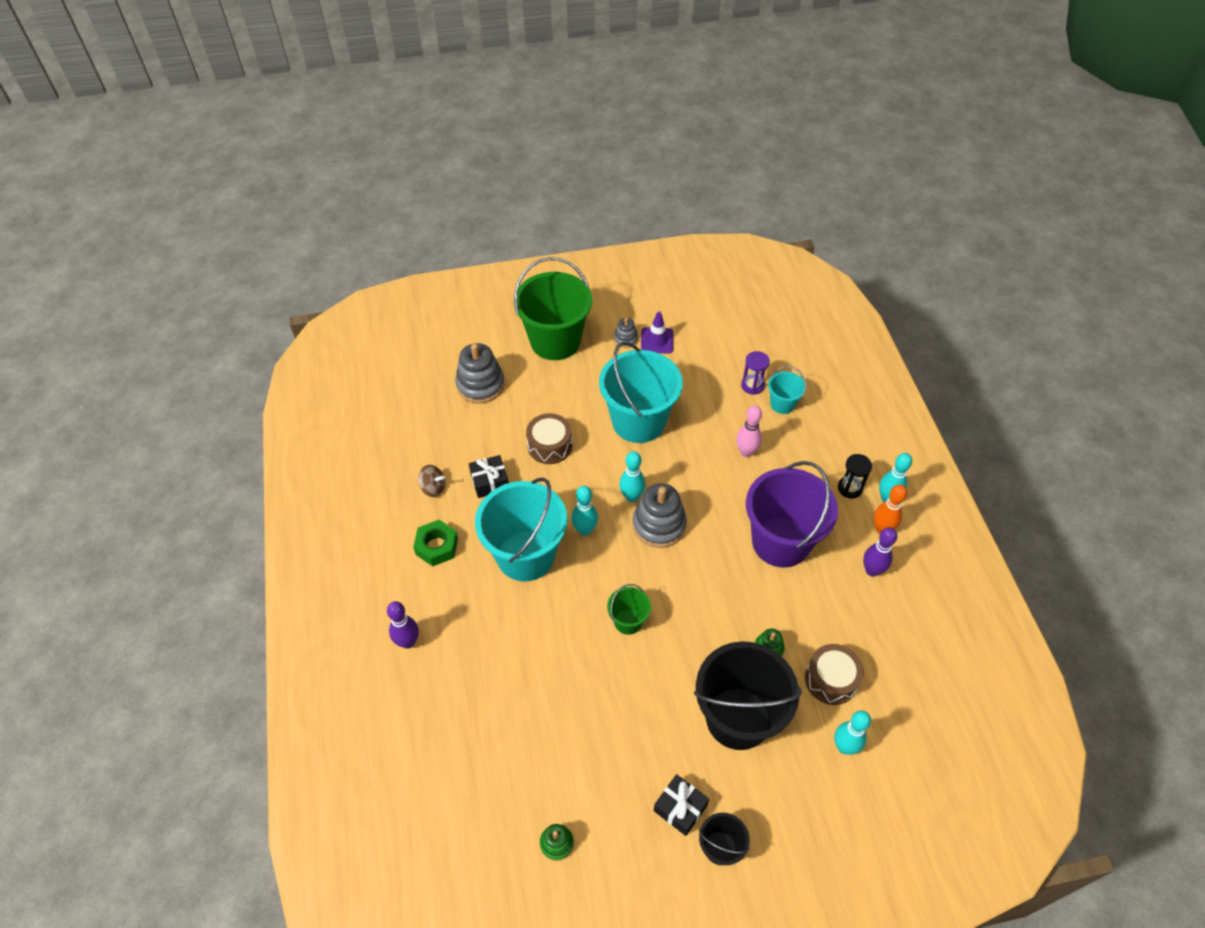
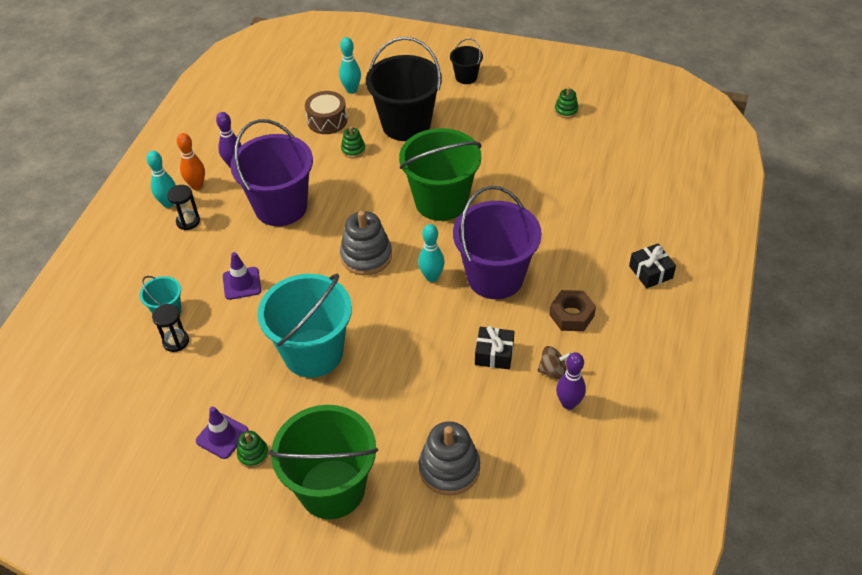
camera: 150 degrees left, 5 degrees down
(408, 642) = (625, 252): purple bowling pin -> purple bowling pin (568, 403)
(433, 488) = (553, 370): brown spinning top -> brown spinning top turned 135 degrees clockwise
(437, 546) = (571, 315): green nut -> brown nut
(525, 555) = (495, 277): turquoise bucket -> purple bucket
(549, 445) = (415, 365): brown drum -> none
(625, 339) = (253, 454): grey stacking toy -> green stacking toy
(628, 621) = (441, 201): green bucket -> green bucket, size x2.14
(631, 496) = (372, 287): turquoise bowling pin -> none
(680, 808) = (477, 99): black gift -> black gift (650, 272)
(746, 452) = (242, 283): pink bowling pin -> purple traffic cone
(752, 385) = (176, 341): purple hourglass -> black hourglass

